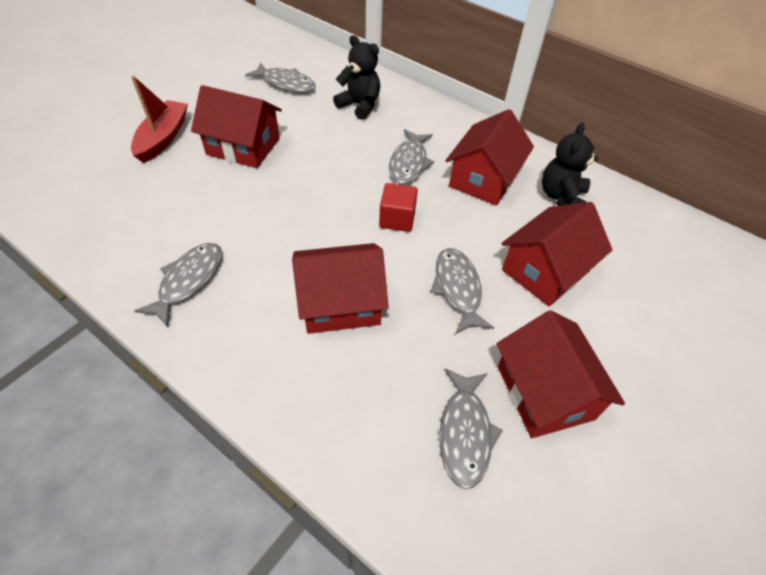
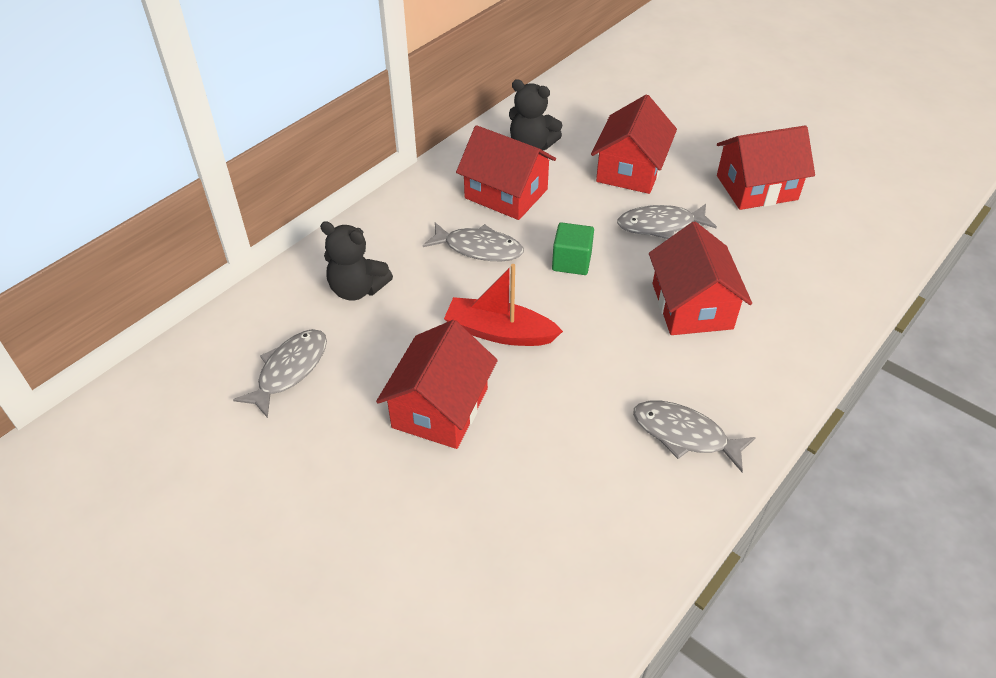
camera: 85 degrees left, 5 degrees down
(163, 138) = (414, 510): red boat -> red boat (499, 332)
(359, 105) = (357, 289): black teddy bear -> black teddy bear turned 105 degrees counterclockwise
(397, 219) = (571, 262): red cube -> green cube
(465, 433) = (804, 233): grey fish -> none
(545, 270) = (630, 169): red house -> red house turned 60 degrees clockwise

